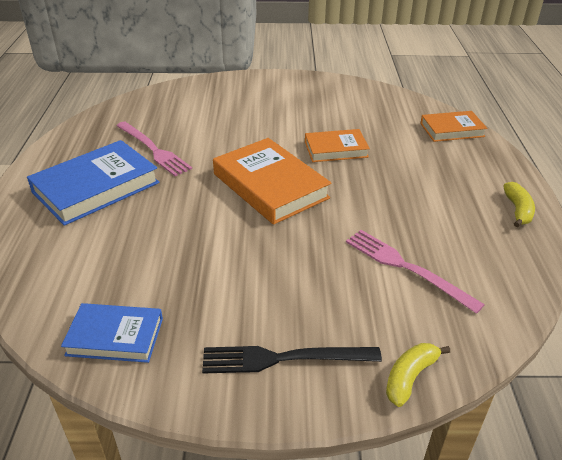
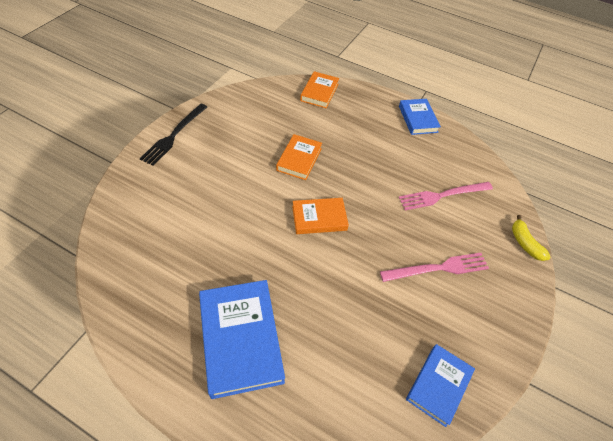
camera: 65 degrees left, 15 degrees up
(153, 150) = (210, 272): pink fork -> pink fork (438, 268)
(270, 186) = (319, 218): orange book -> orange book, size x0.60
(284, 358) = (492, 294): black fork -> black fork (174, 135)
(517, 210) = (418, 119): yellow banana -> blue book

